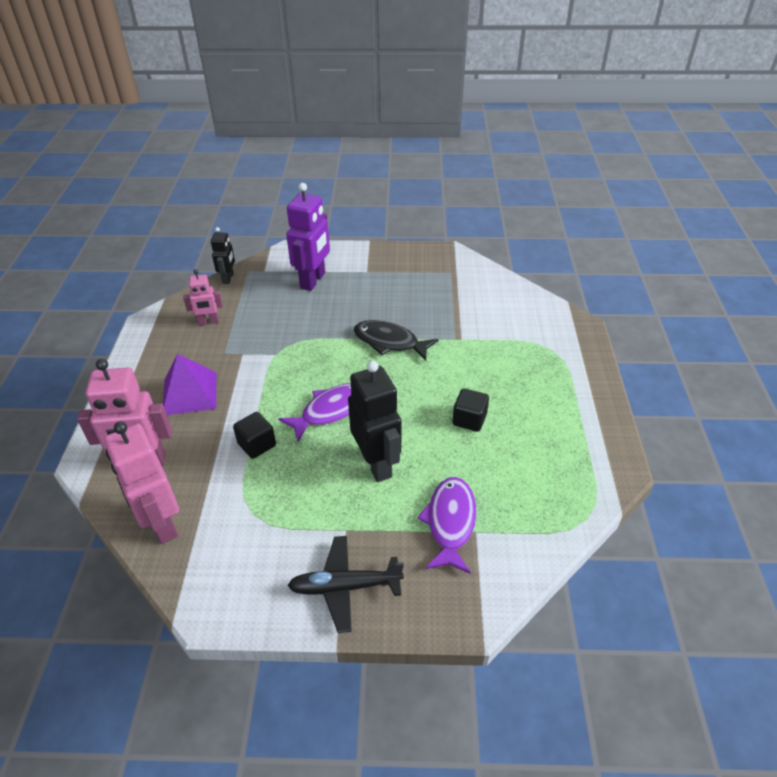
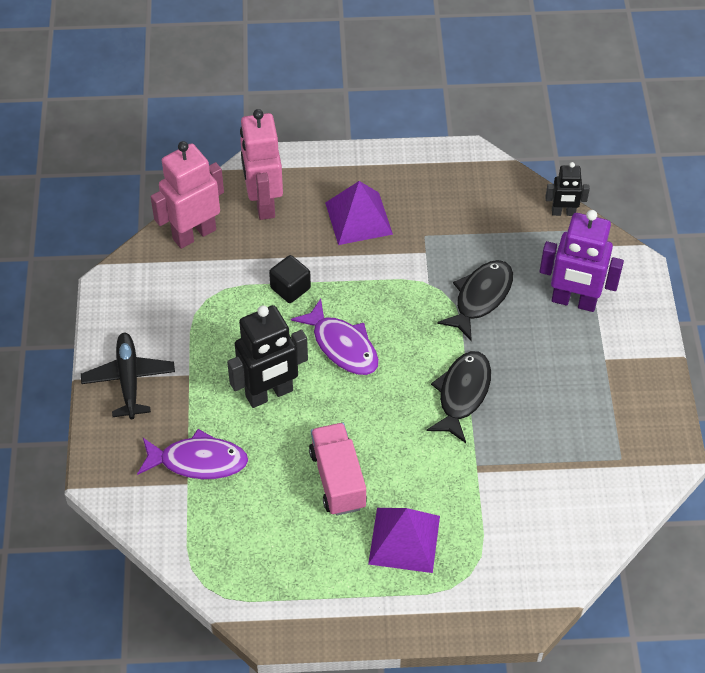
camera: 85 degrees right, 10 degrees up
(208, 322) = (476, 210): pink robot -> none
(298, 326) = (480, 297): none -> black fish
(469, 419) = (338, 479): black cube -> pink truck
(524, 382) = (404, 540): none -> purple pyramid

